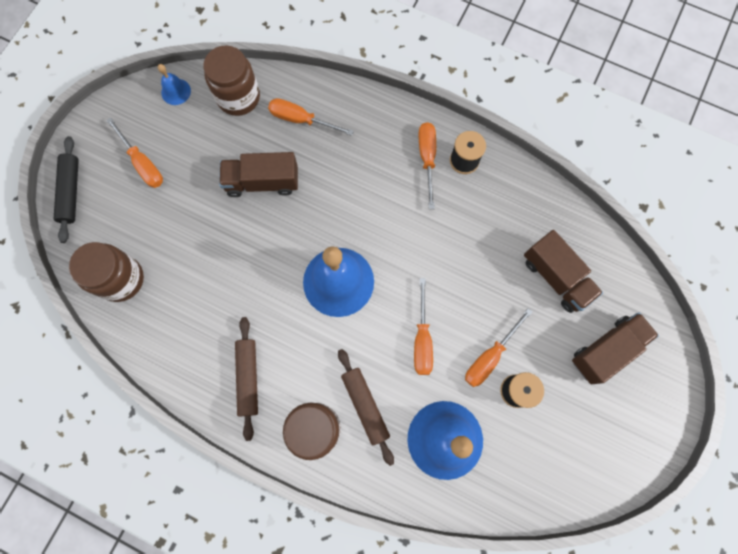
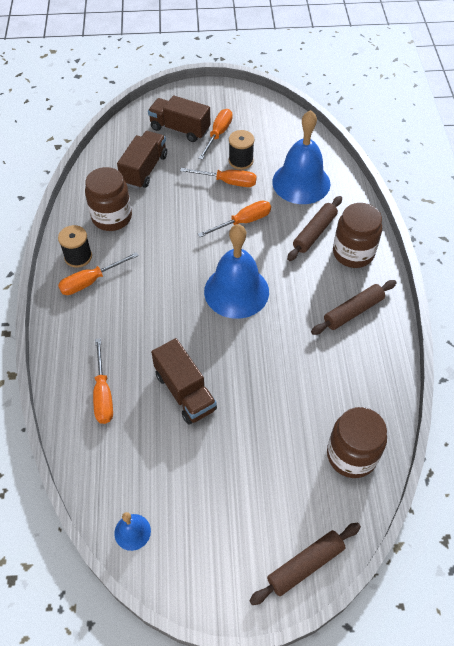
camera: 120 degrees left, 20 degrees down
(71, 192) = (305, 565): black rolling pin -> brown rolling pin
(143, 163) = (231, 512): orange screwdriver -> orange screwdriver (218, 134)
(238, 97) = (107, 464): brown jar -> brown jar (112, 217)

